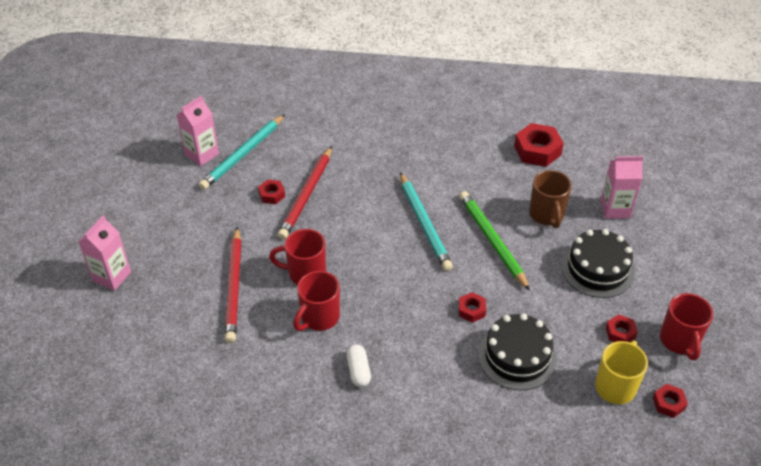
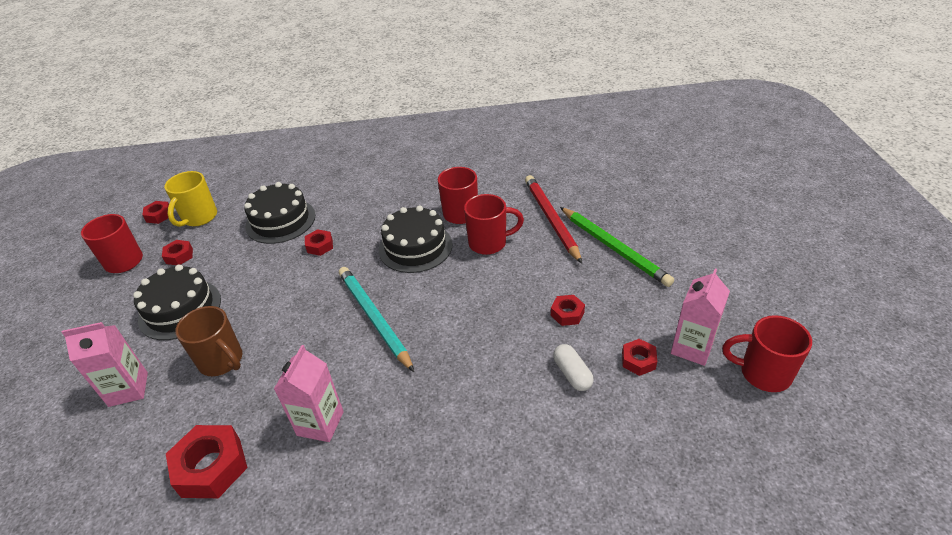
camera: 170 degrees right, 5 degrees down
(112, 276) = (670, 204): pink carton -> pink carton (320, 423)
(171, 132) = (763, 373): none -> red mug
(243, 154) = (638, 361): turquoise pencil -> red nut
(306, 195) = (525, 323): red pencil -> none
(358, 371) = (415, 187): white capsule -> white capsule (572, 374)
(376, 286) = (415, 247): none -> black cake
(492, 241) = (294, 315): green pencil -> green pencil (613, 248)
(546, 215) = (222, 361): brown mug -> brown mug turned 150 degrees clockwise

